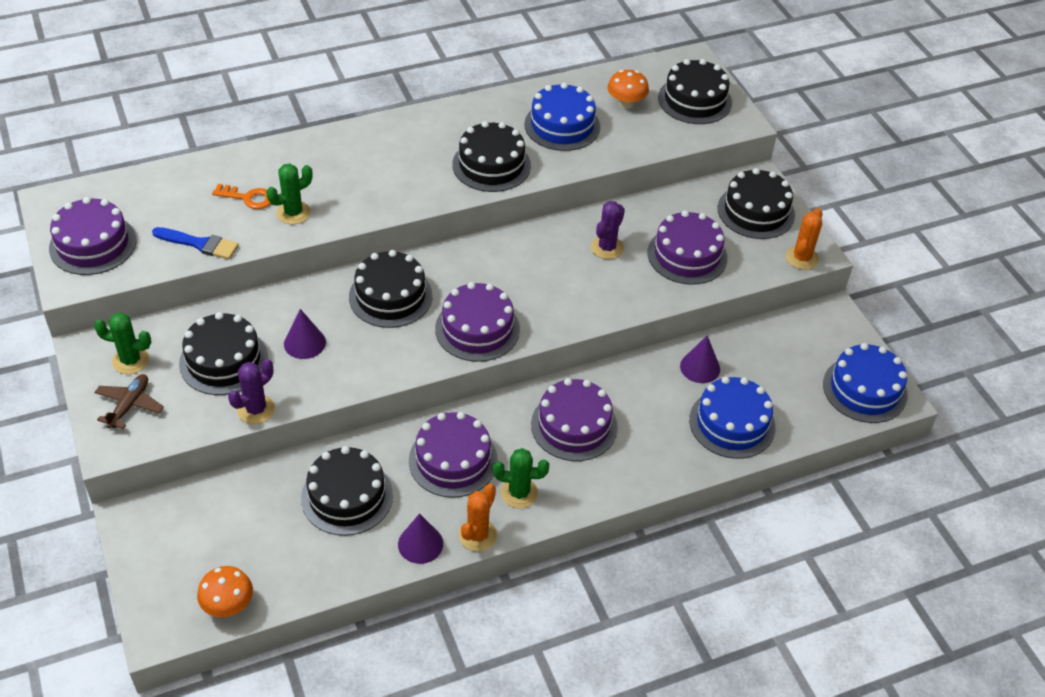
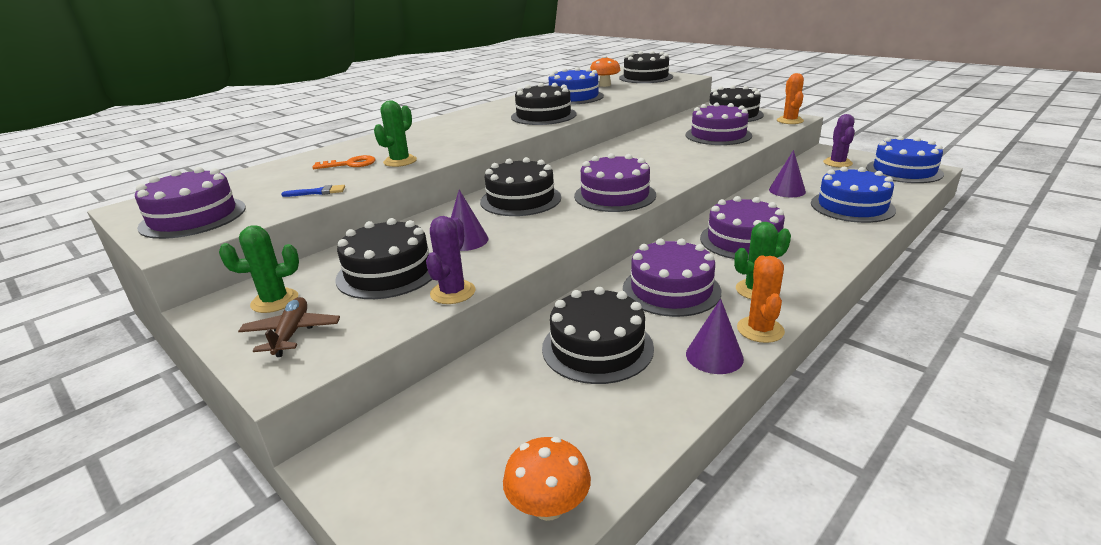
camera: 20 degrees left, 20 degrees down
(199, 244) = (318, 192): blue brush -> blue brush, size x0.64
(607, 248) = (660, 144): purple cactus -> purple cactus (837, 163)

